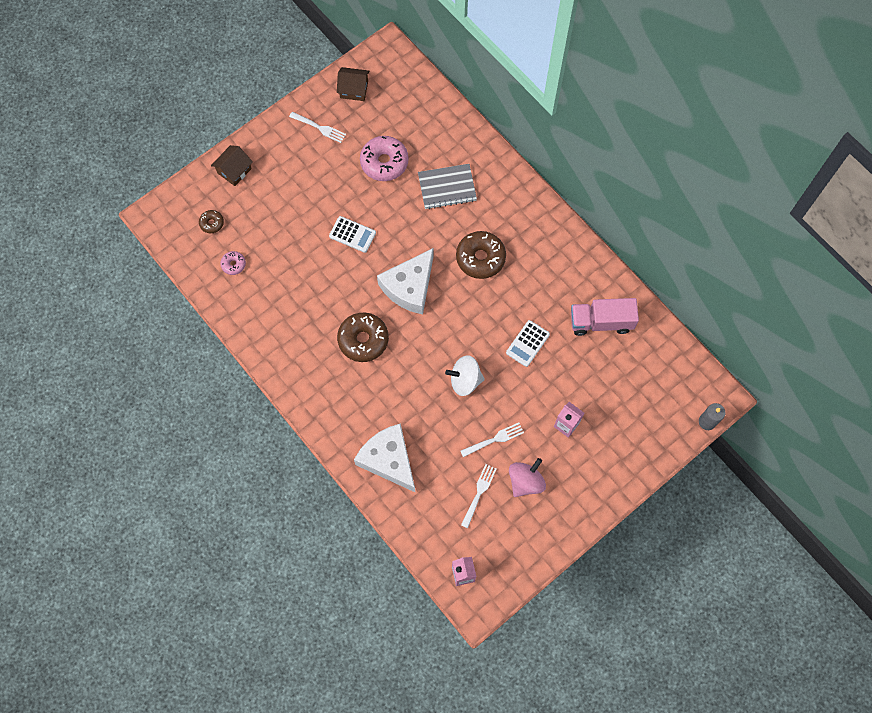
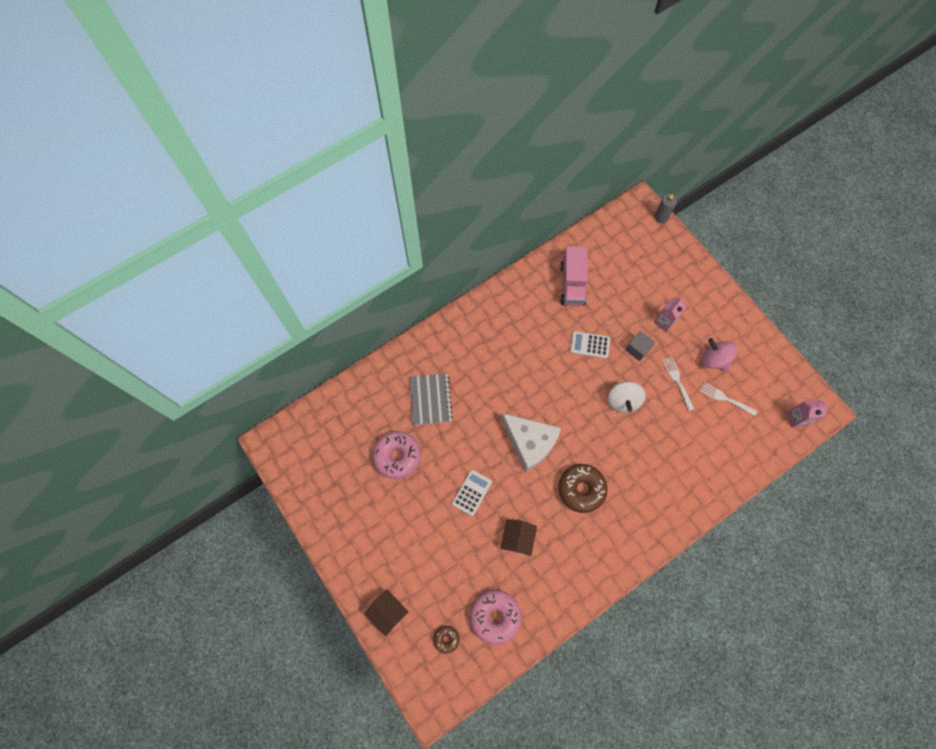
camera: 85 degrees left, 0 degrees up
(233, 264) = (495, 616): pink donut -> pink donut, size x2.00
(319, 128) = (350, 518): white fork -> none
(354, 89) = (311, 480): brown house -> brown house (517, 538)
(388, 459) = (697, 474): white cheese -> none
(480, 258) = (505, 376): brown donut -> none
(527, 343) = (590, 345): white calculator -> white calculator turned 150 degrees clockwise
(528, 395) = (637, 349): none -> grey cube

